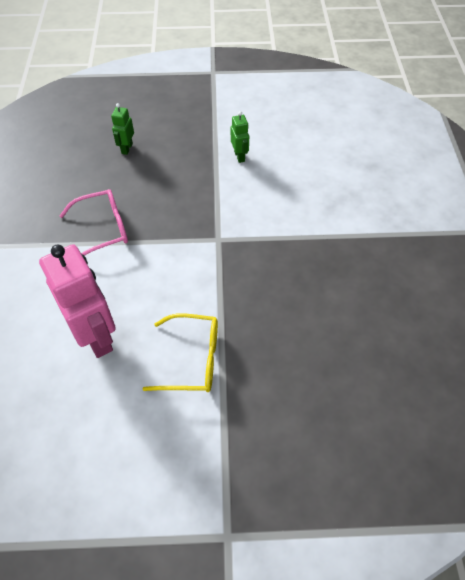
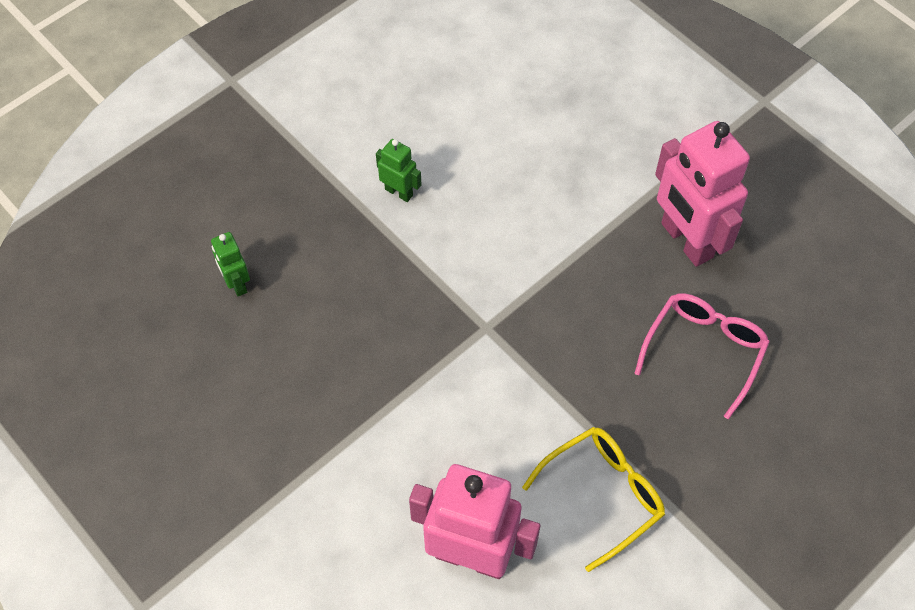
camera: 40 degrees left, 5 degrees up
(103, 229) = (331, 420): pink glasses -> pink glasses (704, 351)
(370, 269) = (686, 241): none -> pink robot

